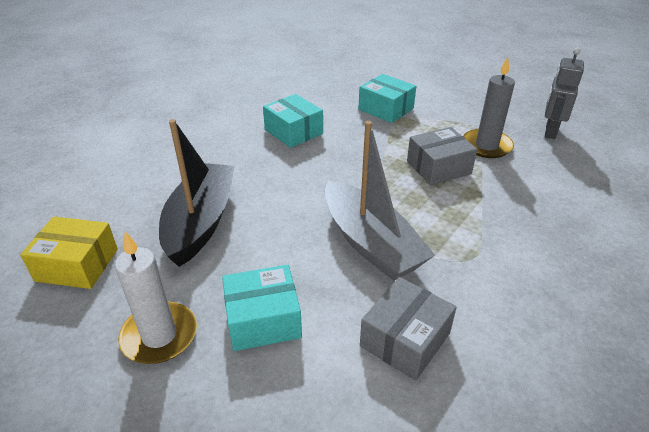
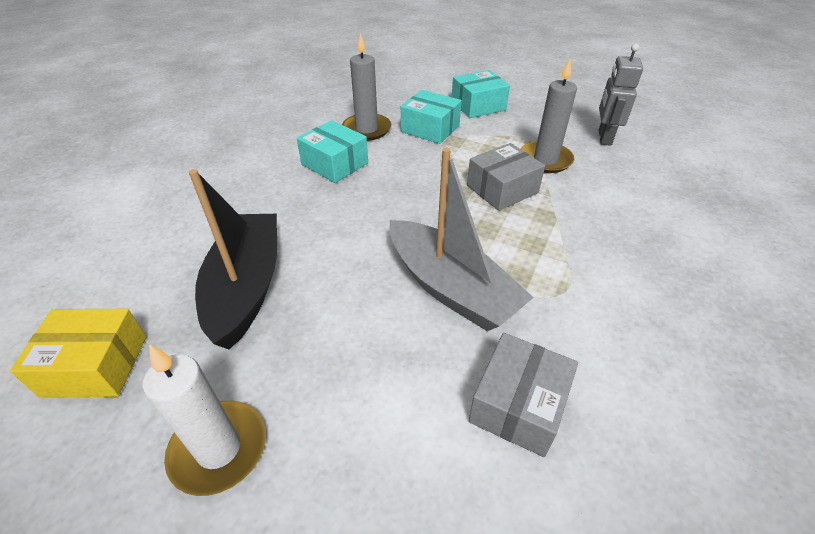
camera: 10 degrees left, 5 degrees up
(263, 319) = (346, 405): turquoise box -> turquoise box (478, 106)
(328, 105) = (367, 129): none -> grey candle

